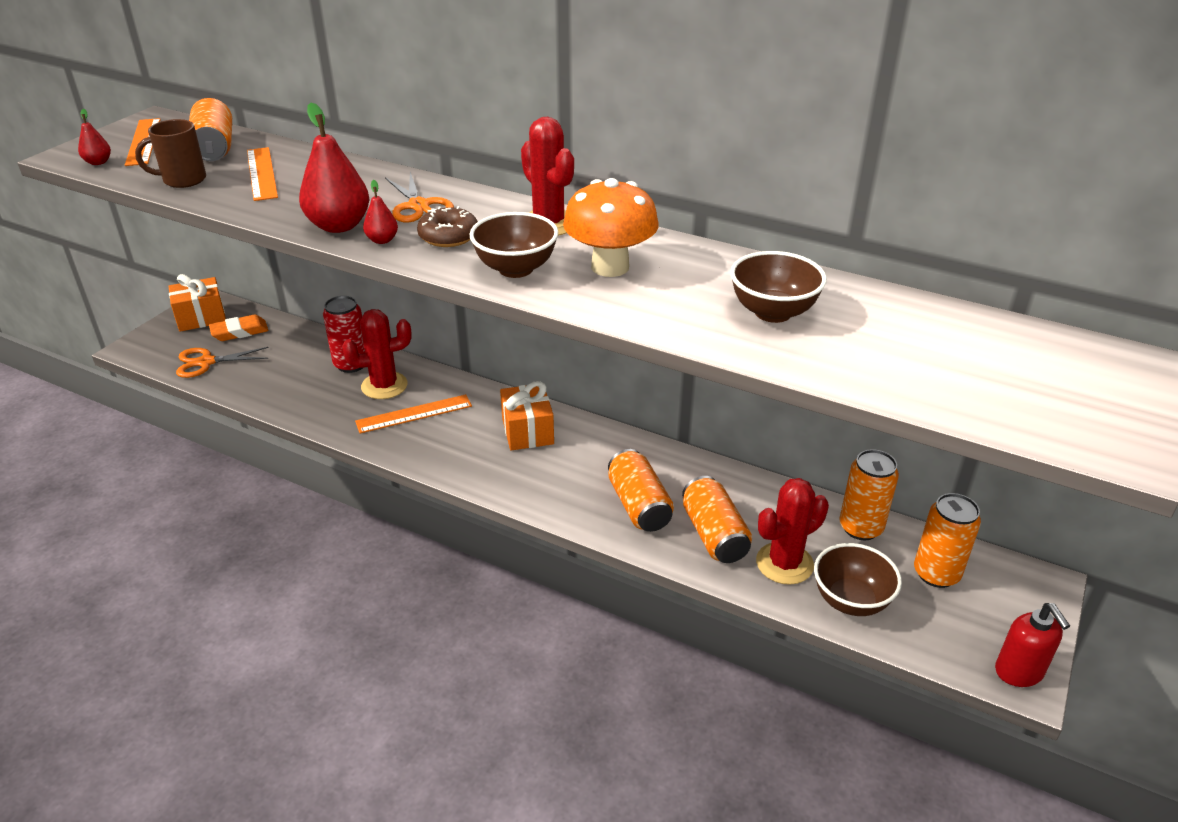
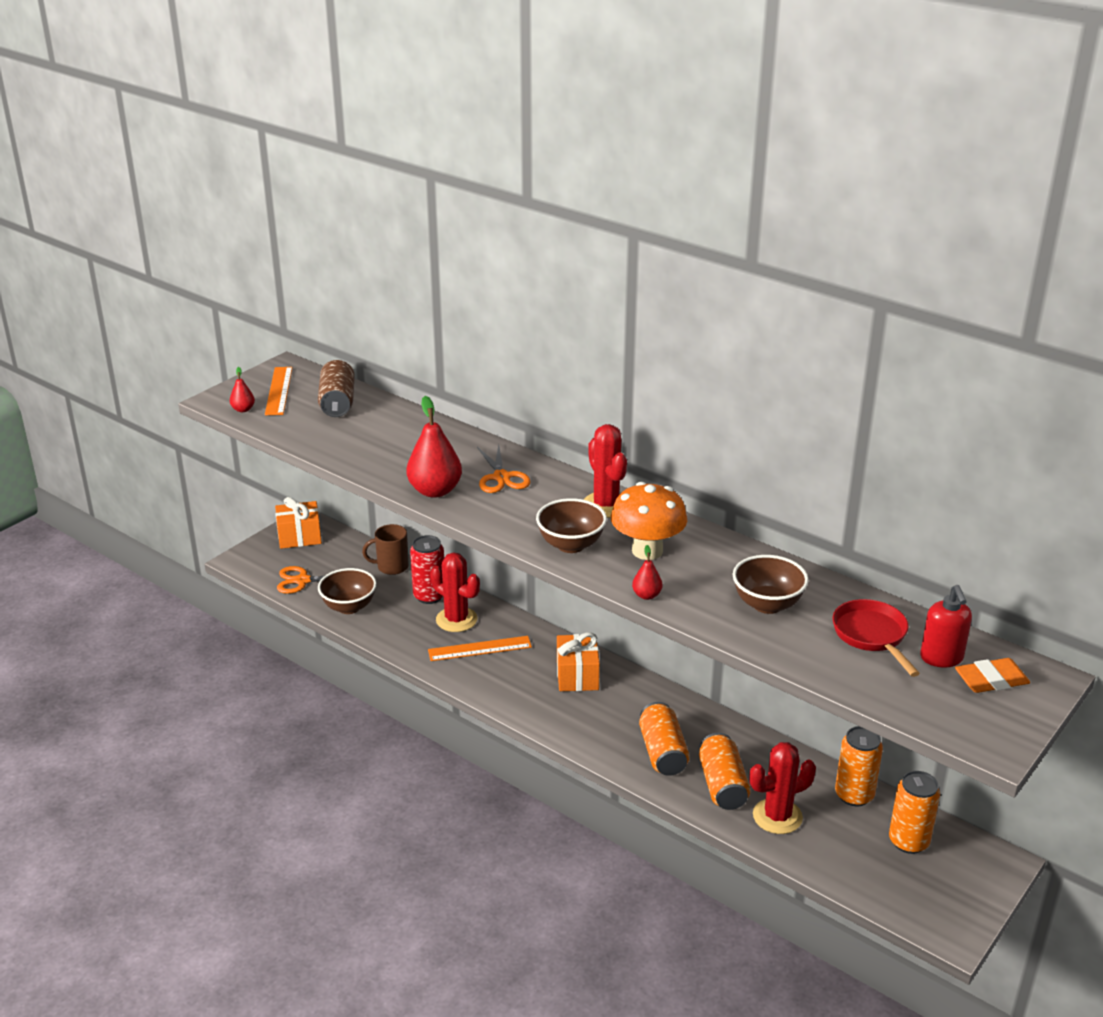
camera: 10 degrees right, 5 degrees down
(183, 180) = (311, 434): brown mug -> brown mug (391, 567)
(214, 148) = (337, 403): orange can -> brown can
(239, 332) = (333, 554): orange eraser -> orange eraser (991, 680)
(262, 173) = (375, 433): orange ruler -> none
(382, 240) = (468, 508): red pear -> red pear (646, 595)
(384, 386) = (456, 620): red cactus -> red cactus turned 45 degrees clockwise
(448, 236) = (522, 509): brown donut -> none
(850, 601) = (826, 853): brown bowl -> brown bowl (349, 607)
(911, 335) = (872, 636): none -> red pan
(1019, 672) = (951, 927): red soap dispenser -> red soap dispenser (941, 658)

